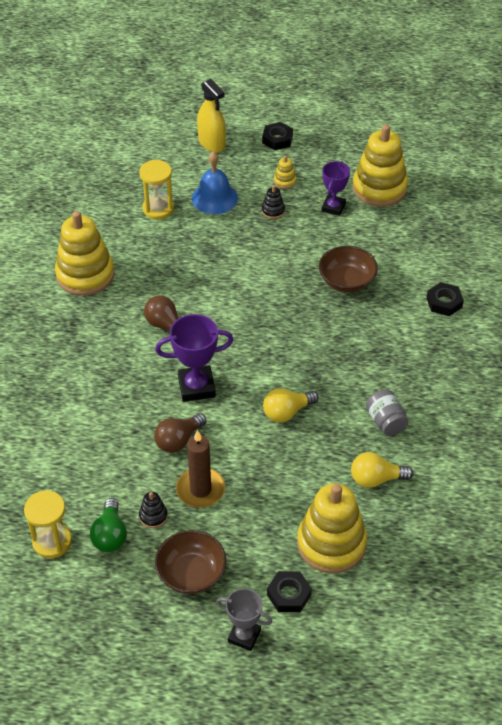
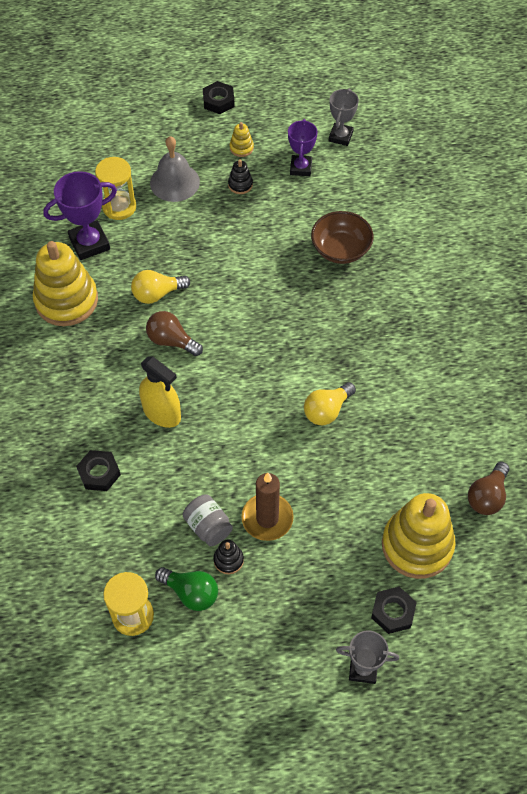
camera: 15 degrees left, 10 degrees up
(110, 535) = (191, 593): green light bulb -> green light bulb turned 45 degrees counterclockwise
(178, 440) = (227, 468): brown light bulb -> brown light bulb (487, 496)
(191, 574) = (288, 614): brown bowl -> none
(196, 387) = (226, 403): purple trophy -> purple trophy (89, 243)
(212, 143) = (151, 119): yellow spray bottle -> yellow spray bottle (162, 413)
(214, 198) = (174, 182): blue bell -> grey bell
(376, 479) = (438, 463): yellow light bulb -> yellow light bulb (157, 294)
(379, 188) = (340, 136): yellow stacking toy -> grey trophy
(386, 422) = (428, 397): grey jar -> grey jar (208, 527)
(444, 302) = (444, 252): black nut -> black nut (99, 473)

